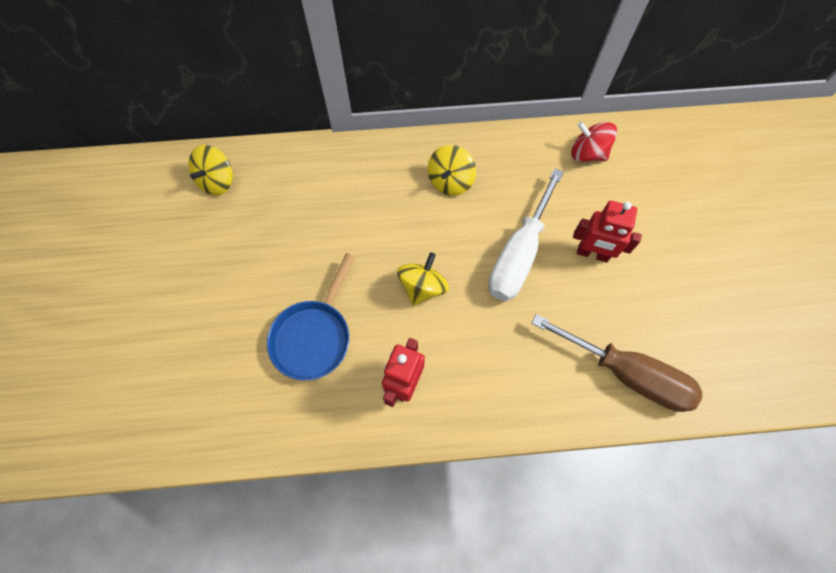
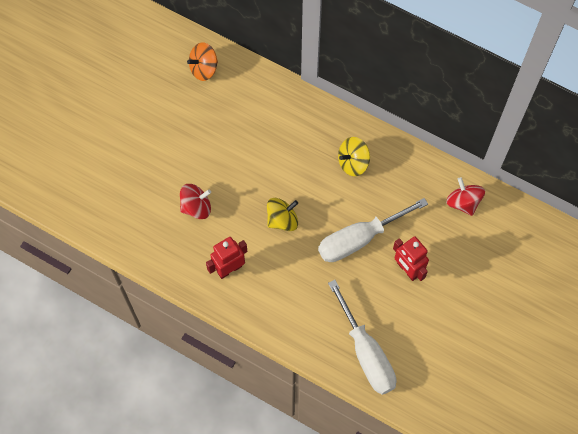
camera: 35 degrees right, 0 degrees up
(217, 181) = (204, 69): yellow spinning top -> orange spinning top
(314, 336) = (196, 207): blue pan -> red spinning top
(627, 374) = (366, 353): brown screwdriver -> white screwdriver

